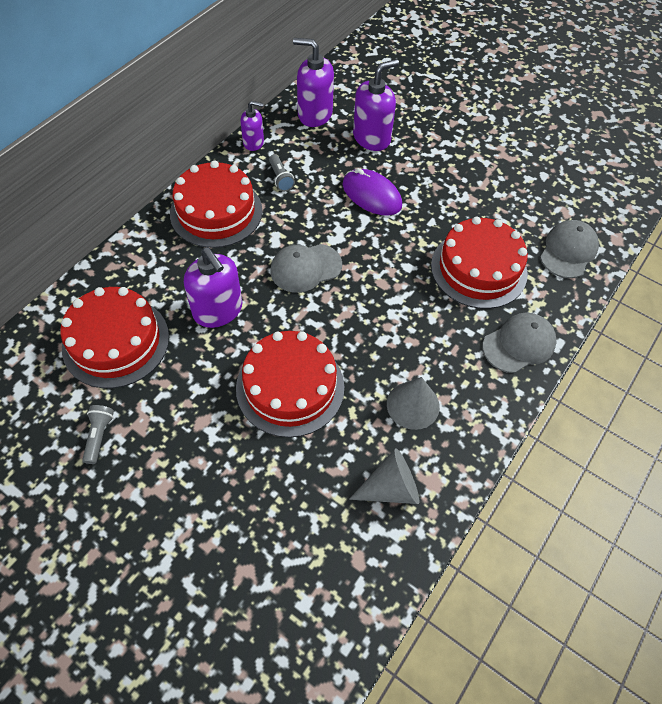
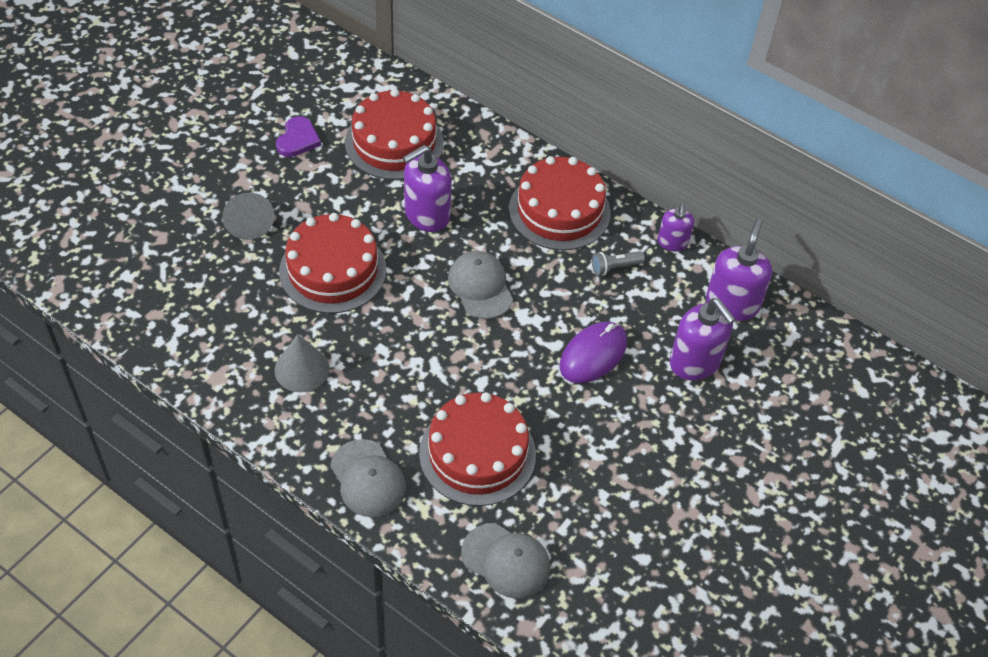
camera: 90 degrees right, 5 degrees down
(99, 436) = (298, 139): grey flashlight -> purple heart
(390, 488) = (216, 343): grey cone -> grey cone (249, 222)

